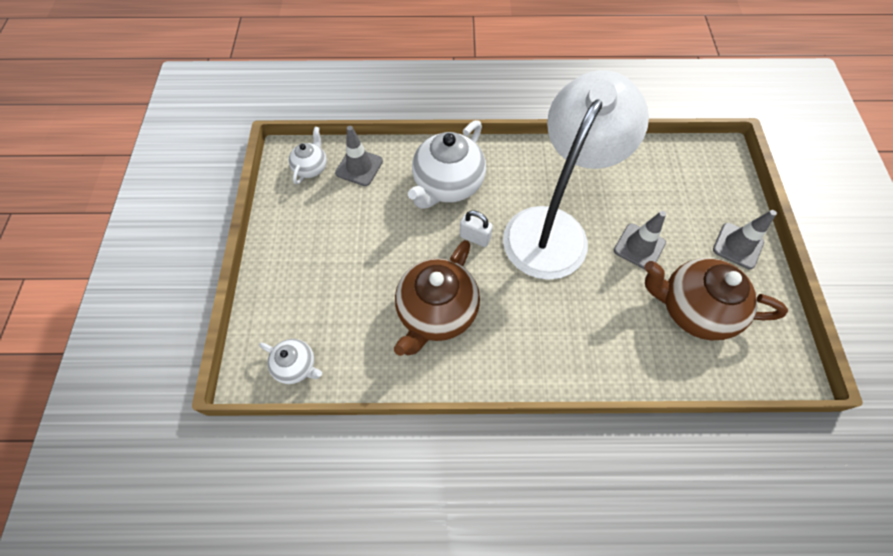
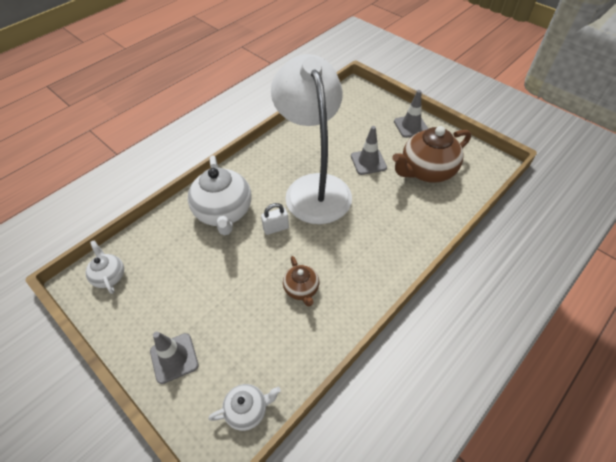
camera: 45 degrees left, 10 degrees down
(359, 167) = (148, 248): grey traffic cone -> grey traffic cone (174, 358)
(436, 312) = (301, 289): brown teapot -> brown teapot, size x0.52

